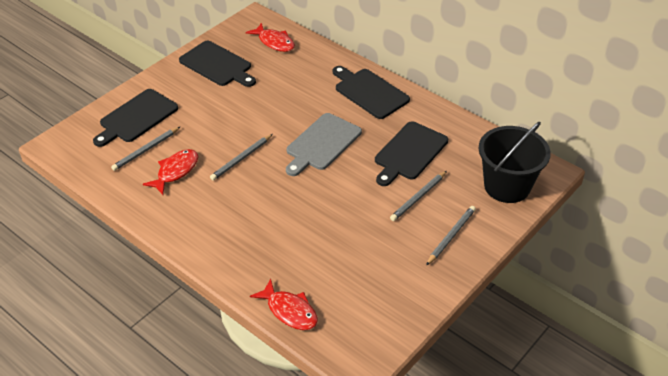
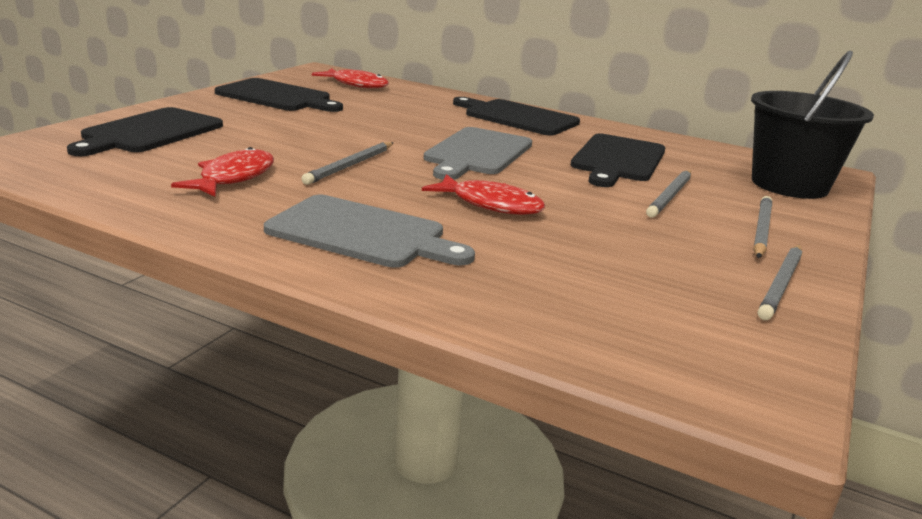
camera: 15 degrees left, 20 degrees down
(146, 150) = (171, 159): grey pencil -> grey pencil (781, 284)
(230, 229) = (362, 233): none -> grey cutting board
(289, 311) = (546, 331): red fish -> red fish (490, 204)

